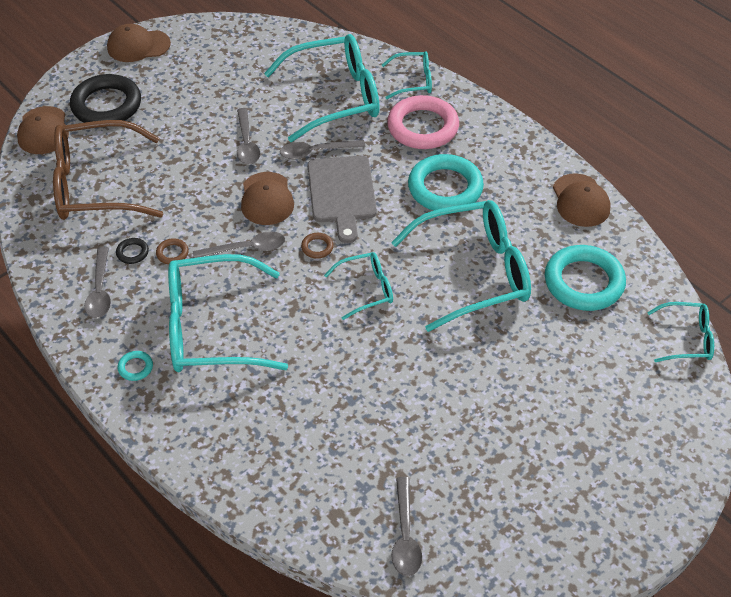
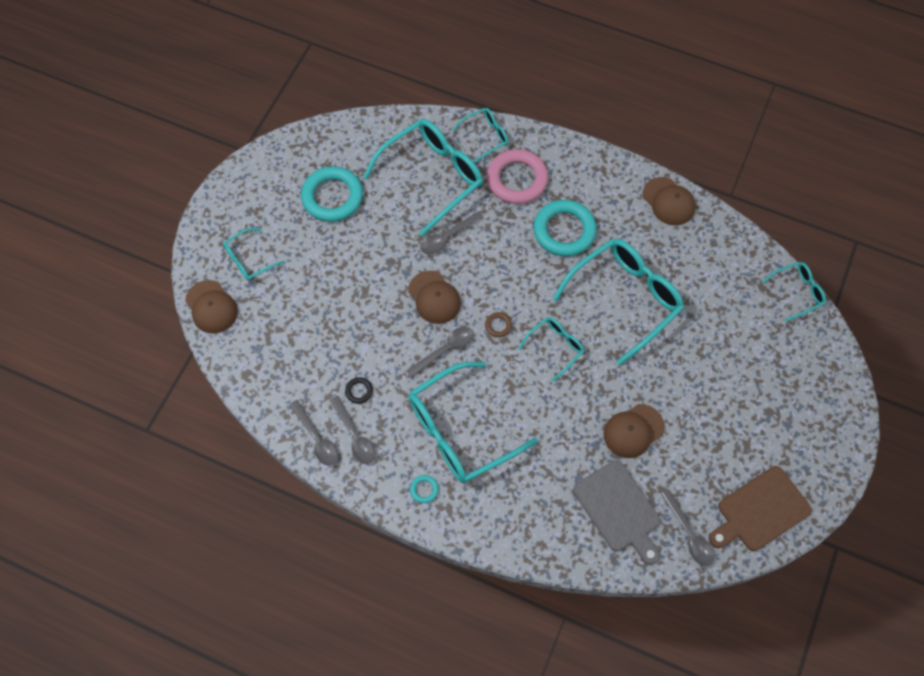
camera: 25 degrees left, 15 degrees up
(95, 185) = (289, 341): brown glasses -> none
(106, 105) = (249, 260): black ring -> turquoise glasses
(138, 46) = (237, 188): brown cap -> brown cap (633, 431)
(172, 253) = (390, 378): brown ring -> none
(247, 144) = (388, 251): grey spoon -> grey spoon (317, 439)
(341, 193) = (489, 268): grey cutting board -> grey cutting board (619, 510)
(508, 547) = (760, 511): none -> brown cutting board
(584, 282) = (706, 274): turquoise ring -> turquoise ring (332, 197)

